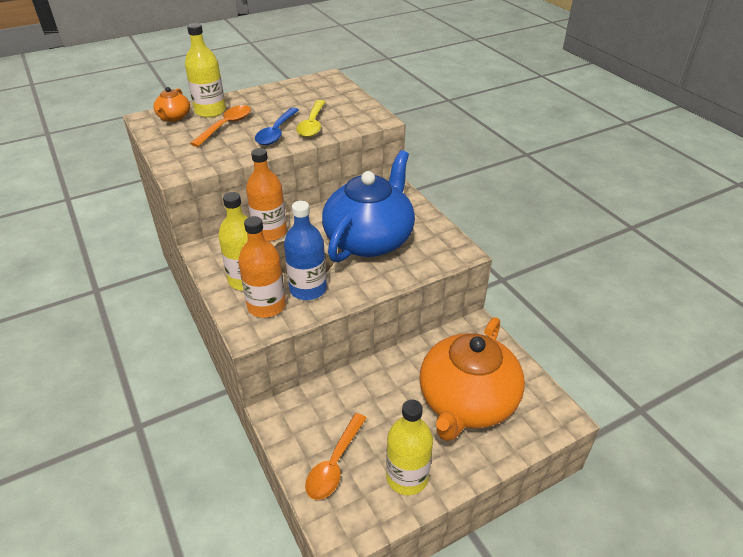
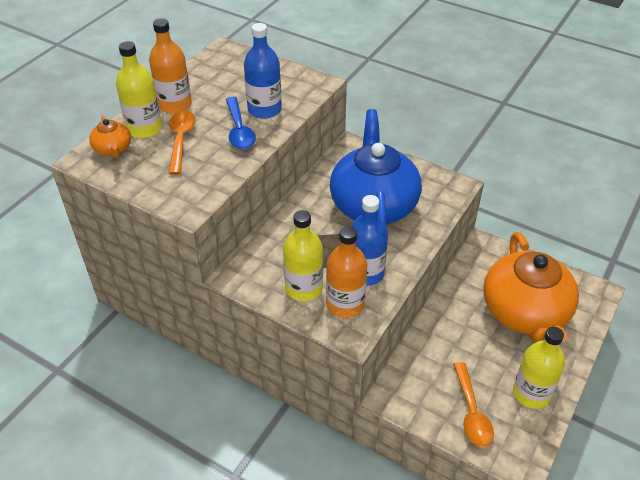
camera: 30 degrees left, 5 degrees up
(270, 232) = (279, 233): orange bottle -> orange bottle (175, 105)
(312, 124) = (264, 109): yellow spoon -> blue bottle

